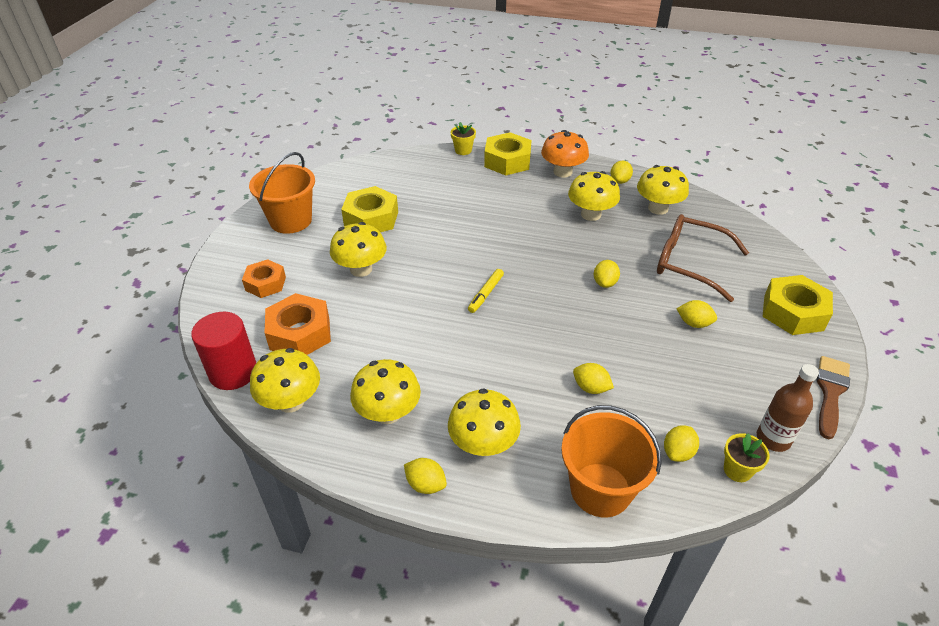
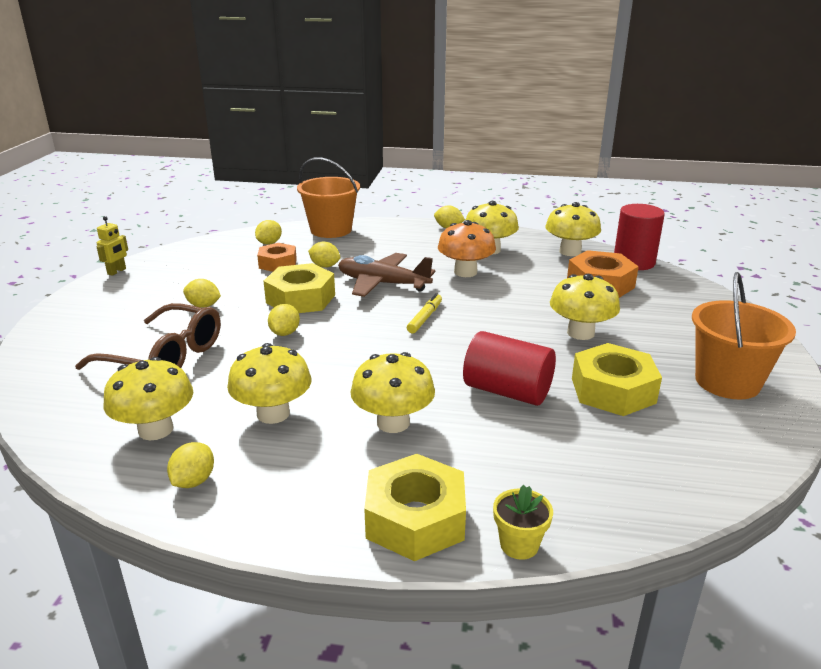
camera: 175 degrees right, 15 degrees down
(265, 283) = (677, 316): orange nut -> orange nut (277, 263)
(440, 221) = (507, 391): none -> red cylinder
(483, 444) = (412, 241): yellow mushroom -> yellow mushroom (393, 422)
(523, 348) = (383, 284): none -> brown plane
(562, 172) = (301, 496): orange mushroom -> orange mushroom (465, 272)
(737, 470) = (231, 239): yellow flower pot -> none
(773, 439) = (191, 250): brown bottle -> none
(793, 312) = (85, 318): yellow nut -> yellow nut (300, 299)
(830, 392) = (117, 271): brown brush -> yellow robot

